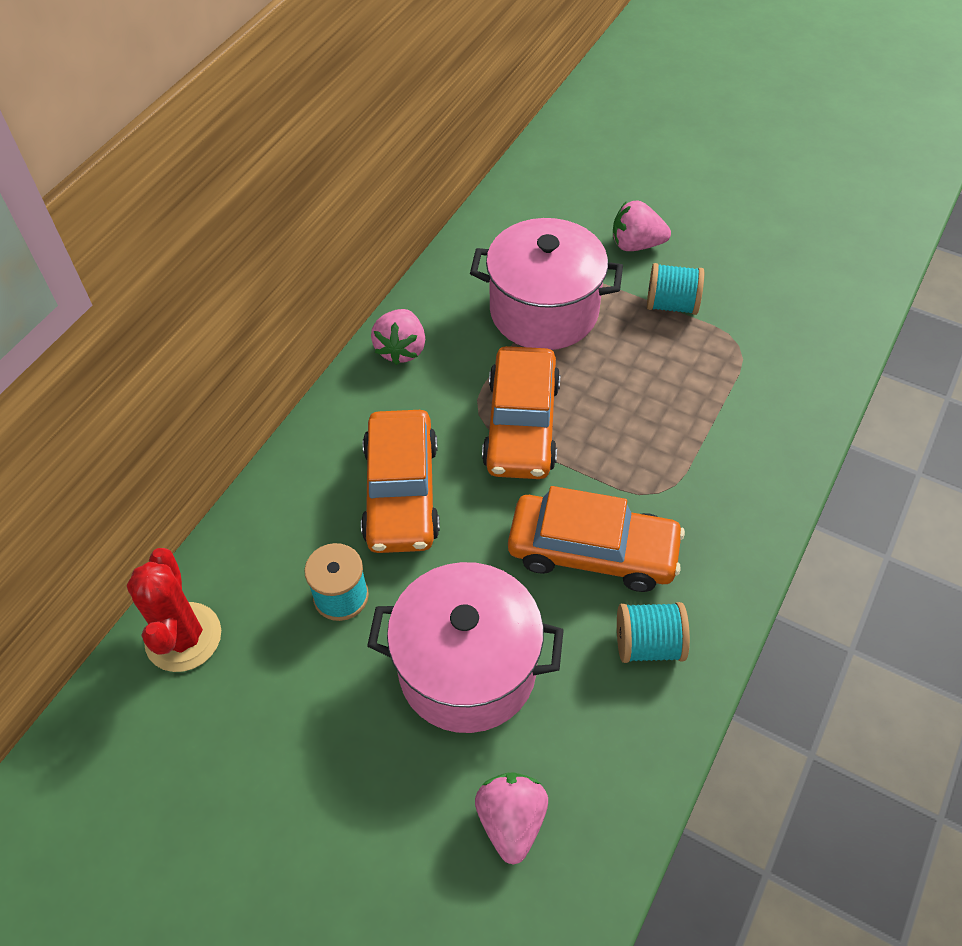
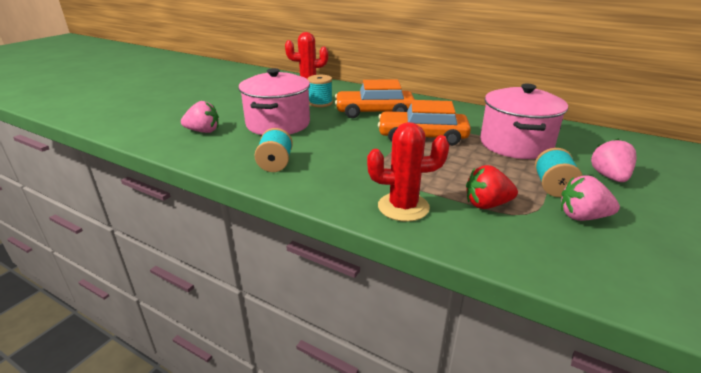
camera: 90 degrees right, 25 degrees down
(401, 349) = (464, 111): pink strawberry -> pink strawberry (582, 217)
(592, 551) = (337, 152): orange car -> none
(727, 379) = (487, 205): none -> red strawberry
(750, 466) = (403, 207): none -> red cactus

